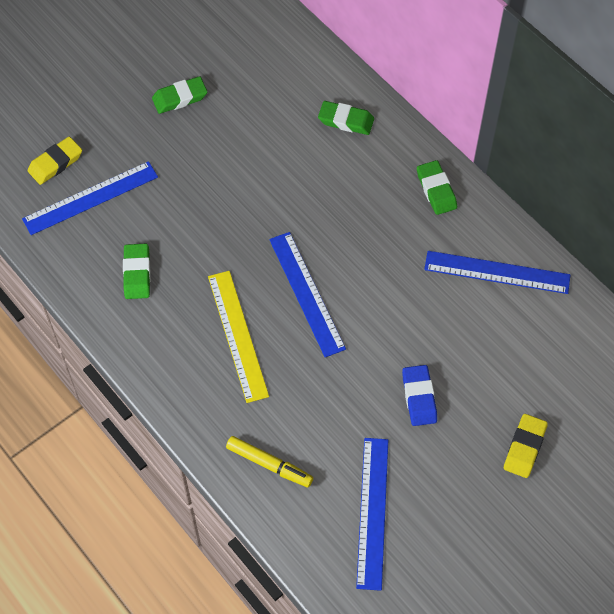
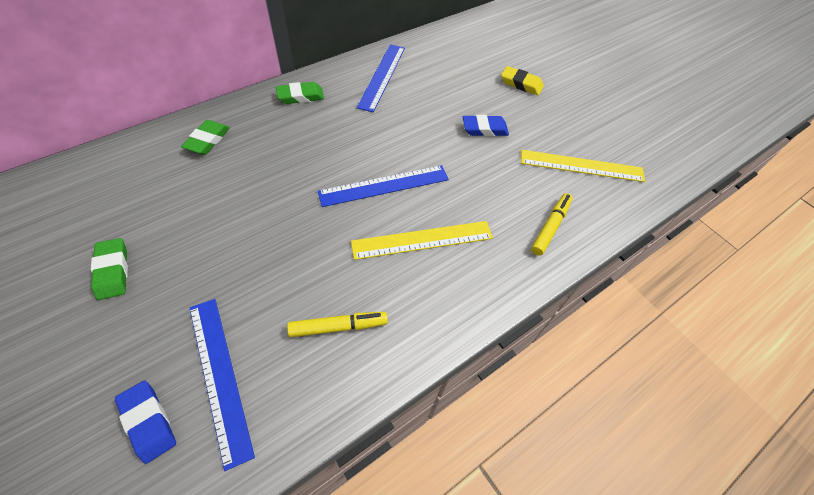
camera: 90 degrees left, 5 degrees down
(55, 163) = (148, 422): yellow eraser -> blue eraser
(137, 274) = (338, 327): green eraser -> yellow marker
(372, 512) = (581, 166): blue ruler -> yellow ruler

